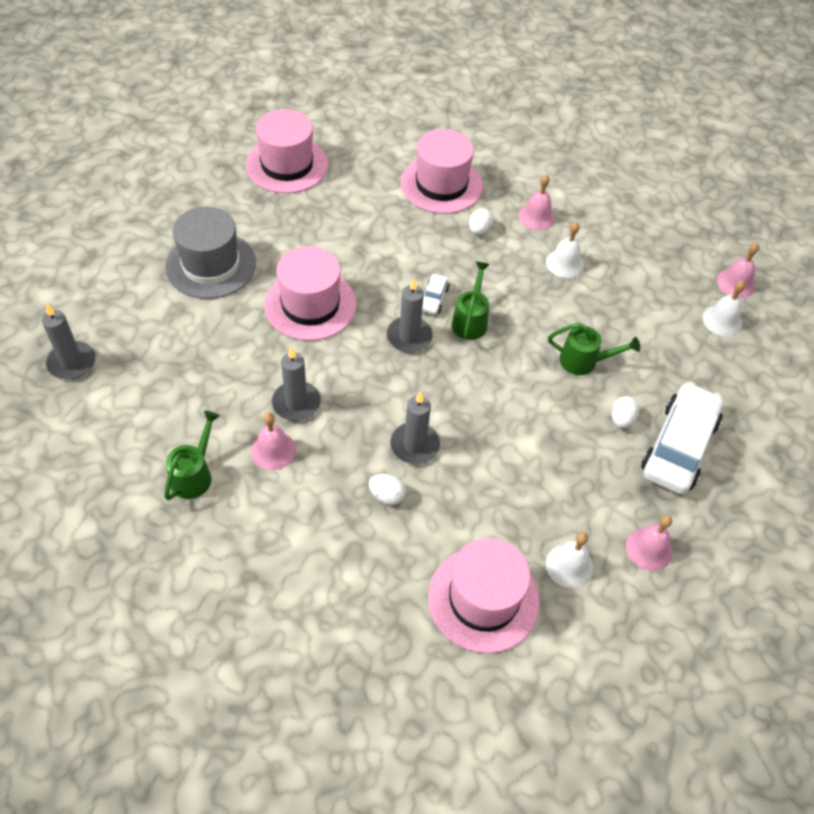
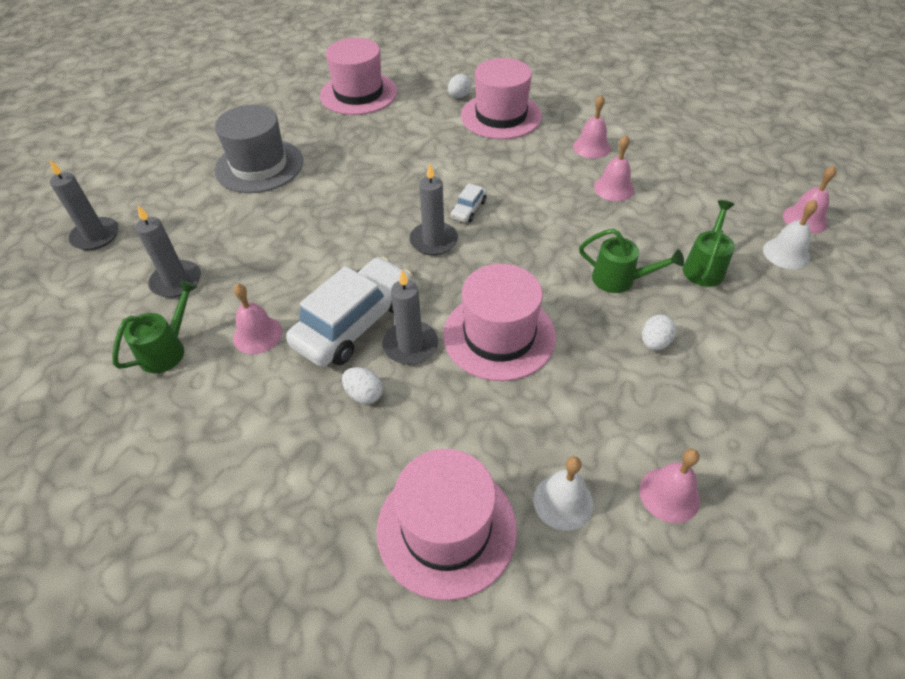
camera: 15 degrees right, 5 degrees down
(296, 403) = (297, 291): grey candle -> grey candle (176, 281)
(310, 304) = (342, 205): pink hat -> pink hat (499, 335)
(470, 320) = (502, 231): green watering can -> green watering can (704, 267)
(479, 230) = (529, 154): white egg -> white egg (459, 96)
(564, 263) = (614, 188): white bell -> pink bell
(679, 446) = (721, 379): white car -> white car (355, 322)

